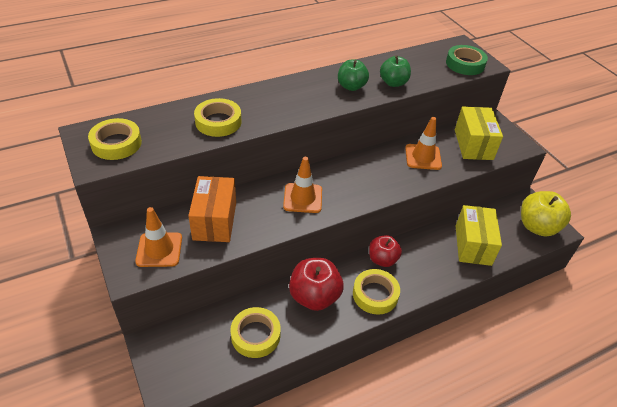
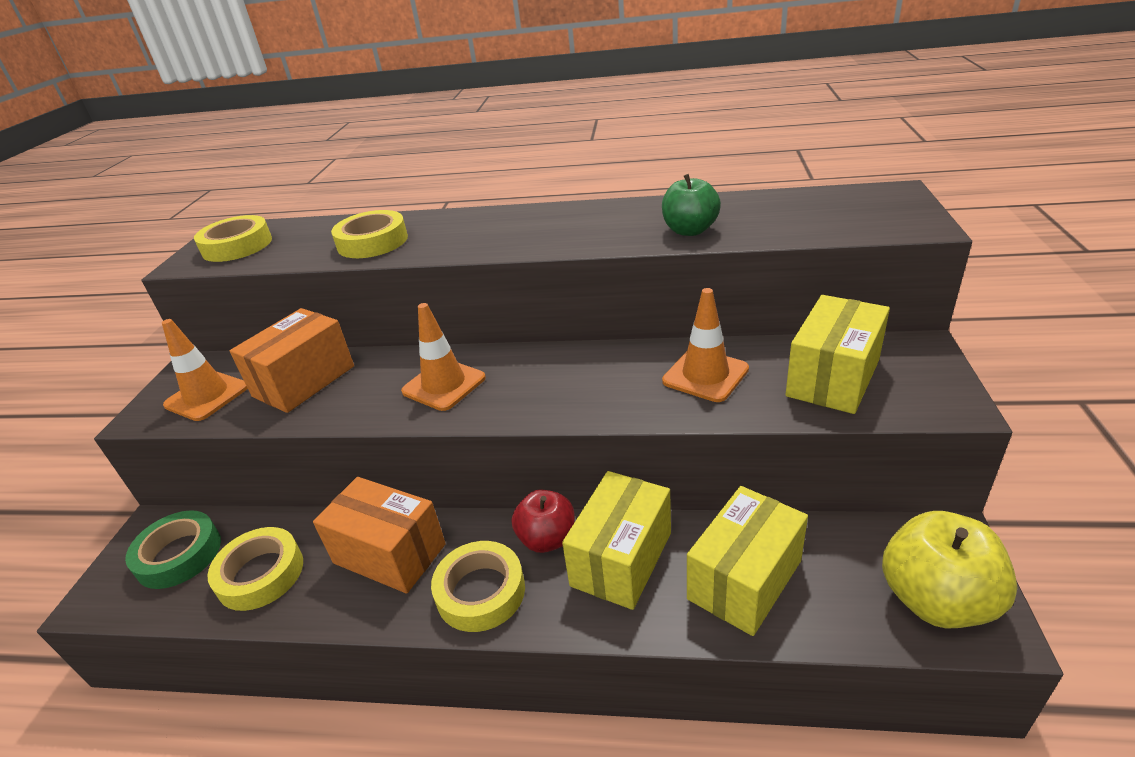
camera: 40 degrees right, 10 degrees down
(314, 296) = (389, 553): red apple -> orange box
(351, 86) = (611, 227): green apple -> none
(421, 255) = (621, 559): none -> yellow box
(465, 64) = (869, 220): green tape -> green tape (179, 555)

